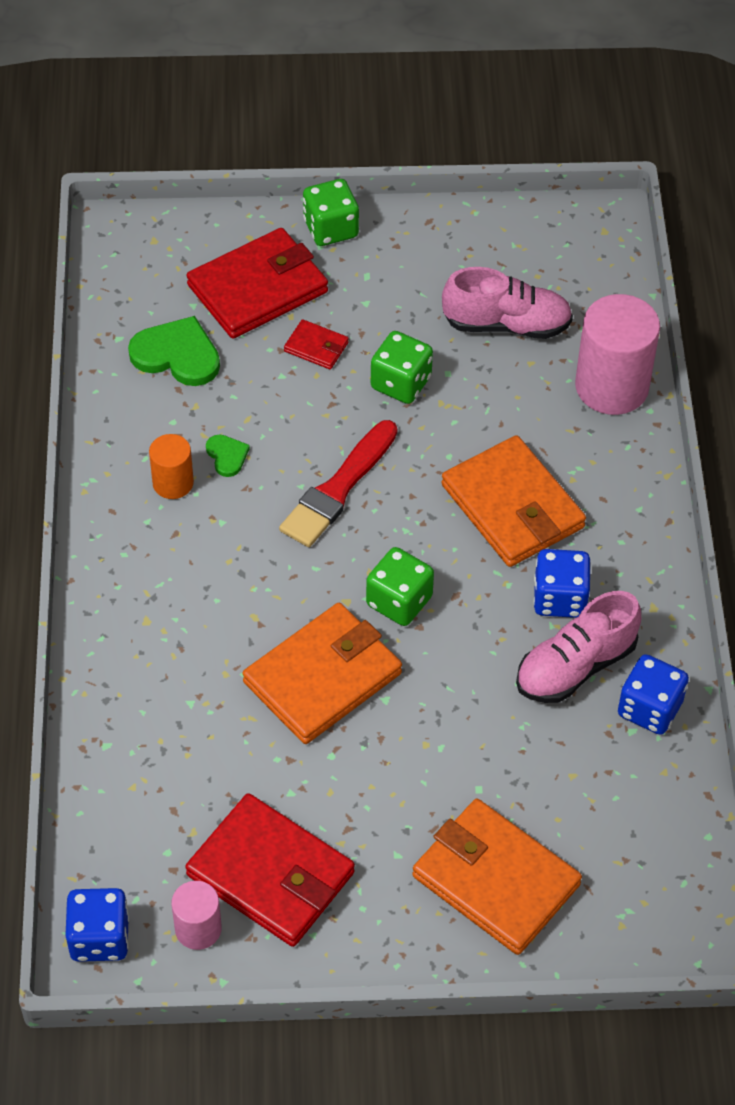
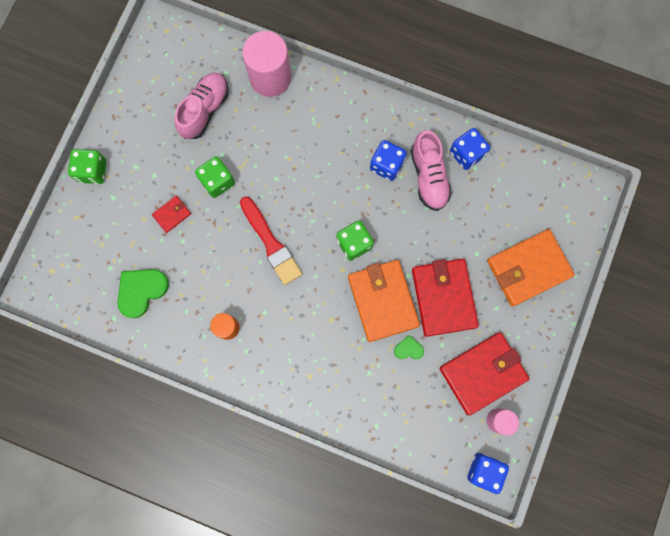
camera: 65 degrees left, 25 degrees up
(227, 456) = (223, 292): green heart -> green heart (408, 349)
(257, 288) = (115, 228): red wallet -> red wallet (443, 298)
(512, 506) = (322, 161): orange wallet -> none

